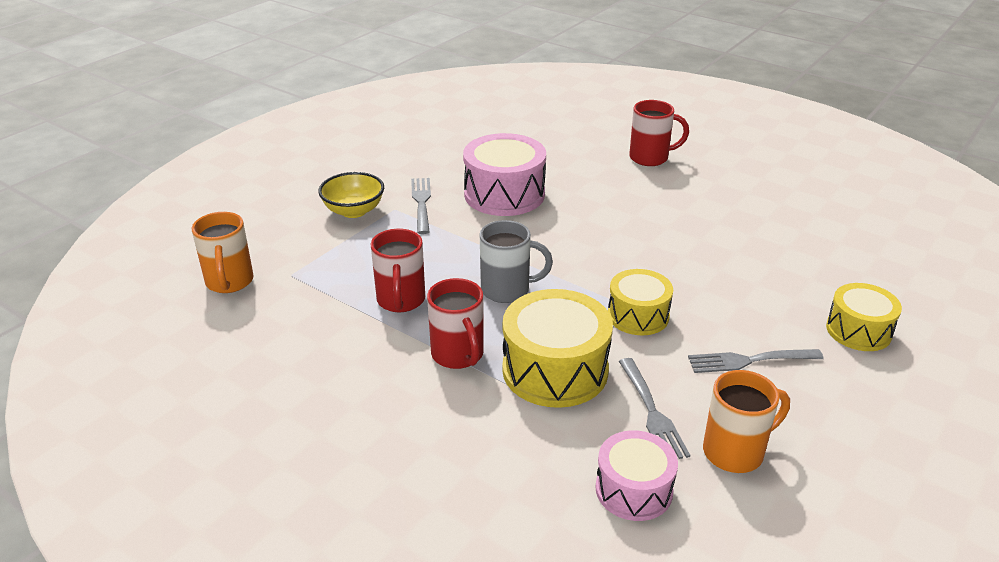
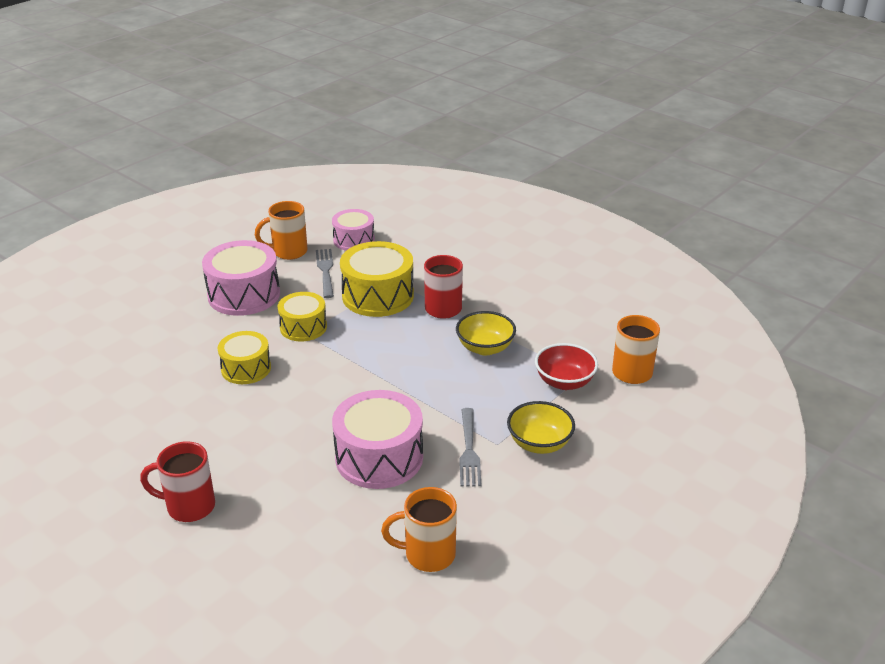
camera: 175 degrees left, 0 degrees up
(313, 267) = (564, 382): none -> red bowl
(401, 301) = (485, 348): red mug -> yellow bowl
(453, 142) = (428, 554): none -> orange mug
(507, 290) = (398, 352): grey mug -> none
(749, 360) = (244, 294): grey fork -> pink drum
(858, 330) = (150, 309): yellow drum -> yellow drum (246, 368)

